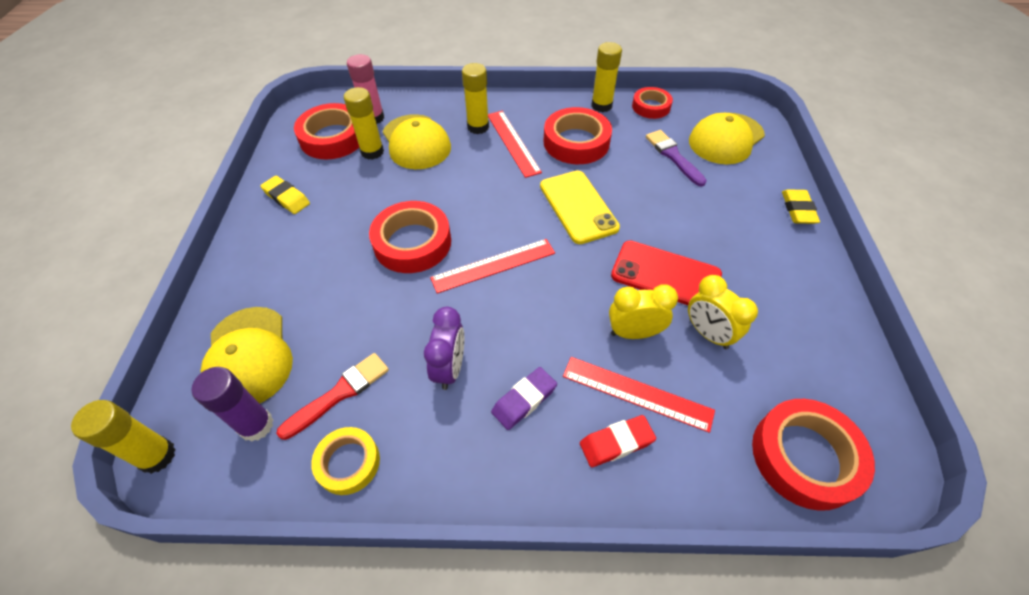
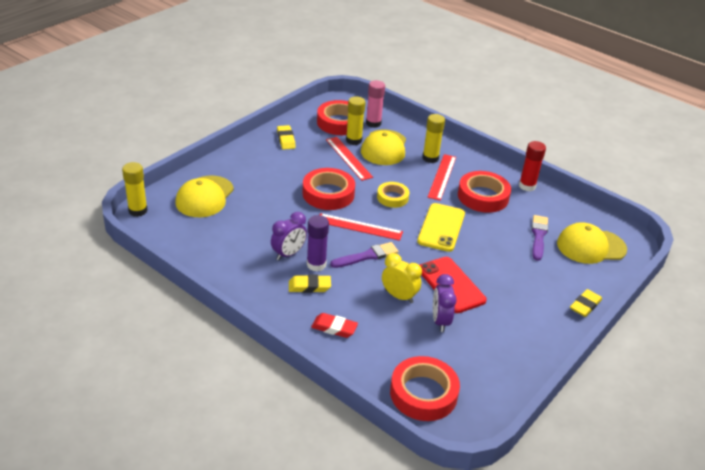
camera: 35 degrees right, 15 degrees down
(256, 425) = (184, 224): purple glue stick -> purple glue stick (316, 264)
(339, 393) = (229, 233): red brush -> none
(348, 463) = (208, 259): yellow tape -> yellow tape (392, 197)
(524, 400) = (309, 286): purple eraser -> yellow eraser
(543, 301) = (367, 256): none -> purple brush
(601, 106) = (527, 186): yellow glue stick -> red glue stick
(637, 393) = (368, 318): red ruler -> red ruler (348, 158)
(651, 107) = (561, 203): red tape -> none
(708, 333) = (440, 321): yellow clock -> purple clock

